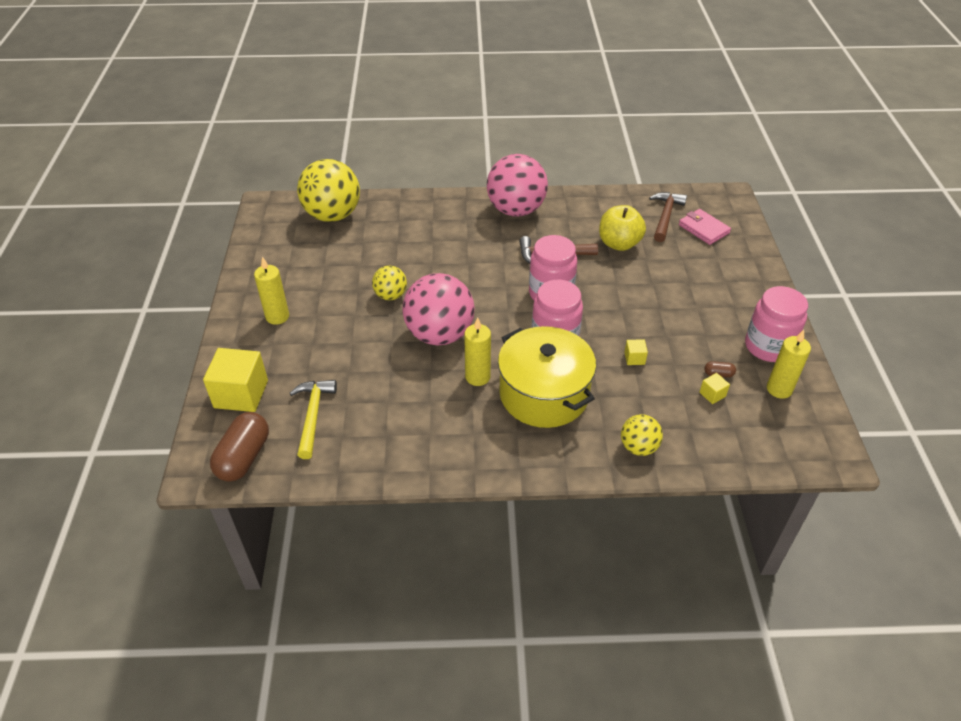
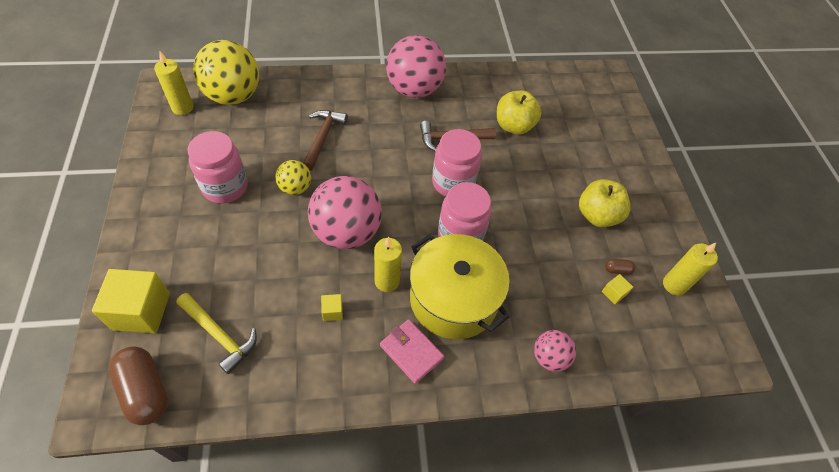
camera: 10 degrees left, 10 degrees up
(244, 457) = (145, 390): brown capsule -> brown capsule turned 45 degrees counterclockwise
(277, 317) = (179, 215): yellow candle -> yellow candle (182, 108)
(313, 416) = (219, 335): yellow hammer -> yellow hammer turned 135 degrees clockwise
(634, 358) = (537, 254): yellow cube -> yellow cube (332, 311)
(638, 447) = (549, 357): yellow ball -> pink ball
(665, 216) = (554, 96): brown hammer -> brown hammer (322, 138)
(701, 325) = (597, 216): none -> yellow apple
(703, 229) = (590, 109): pink wallet -> pink wallet (411, 352)
(768, 347) = (660, 237): pink jar -> pink jar (225, 187)

